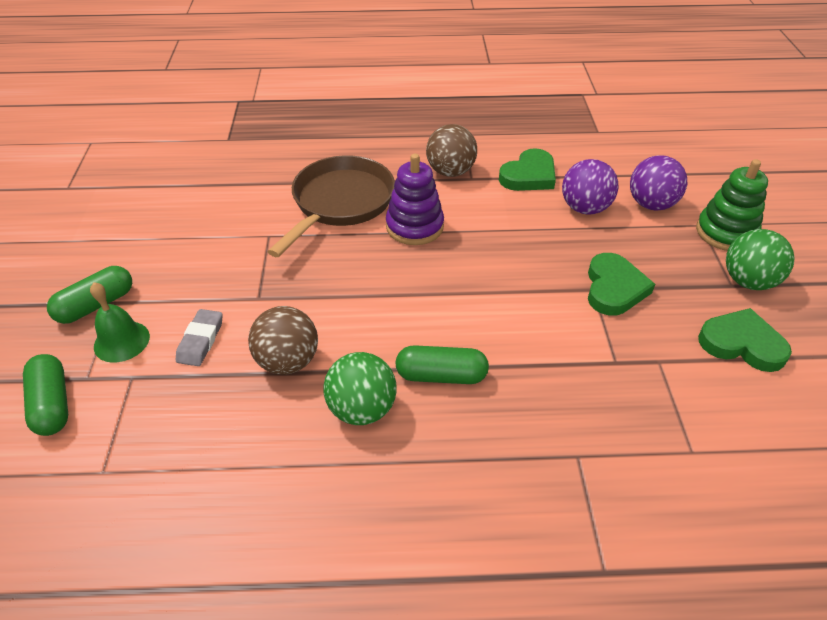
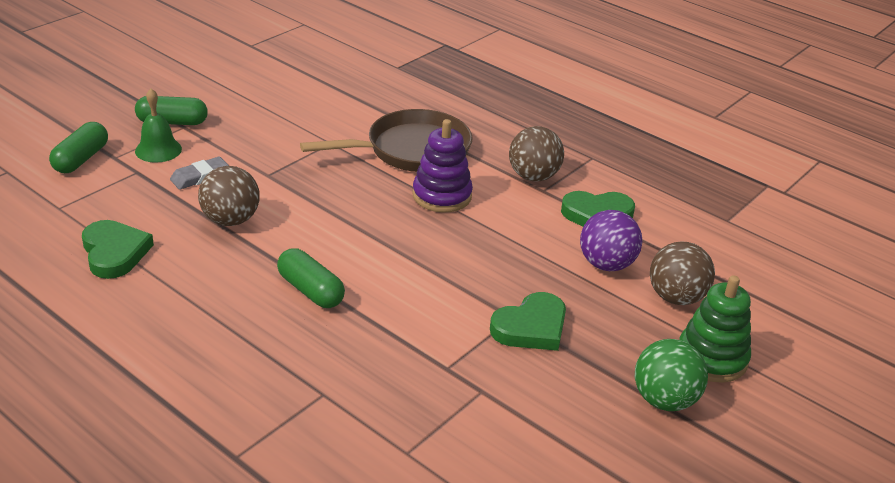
camera: 40 degrees right, 10 degrees down
(362, 409) = (233, 273): green ball -> none
(651, 204) = (676, 297): purple ball -> brown ball
(742, 344) = (573, 429): green heart -> green heart (114, 252)

